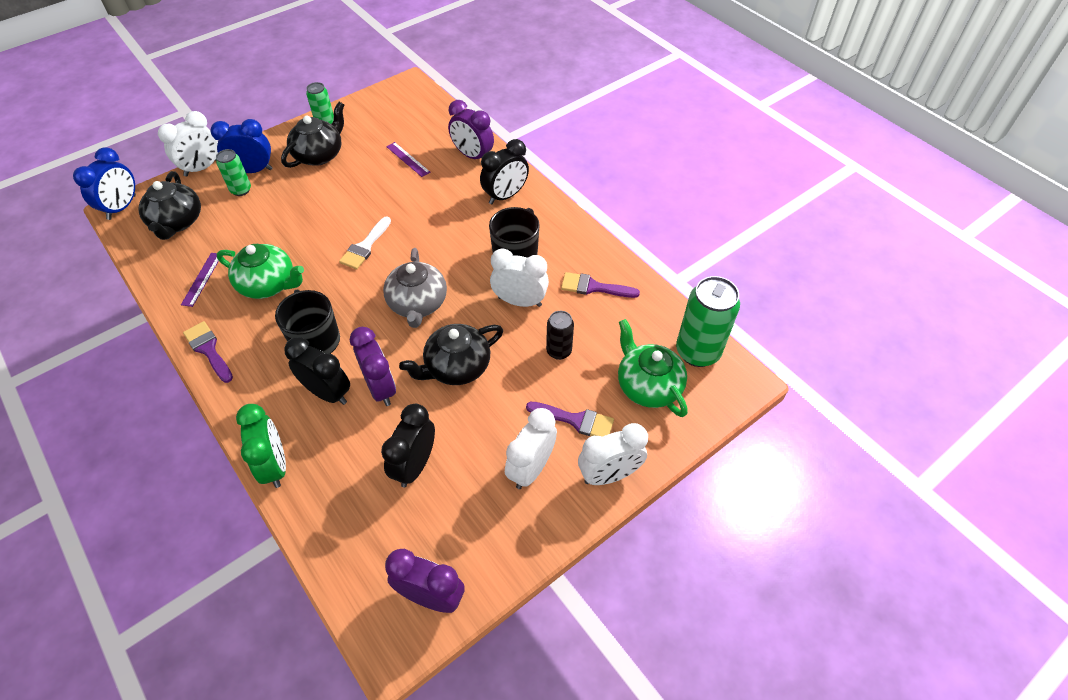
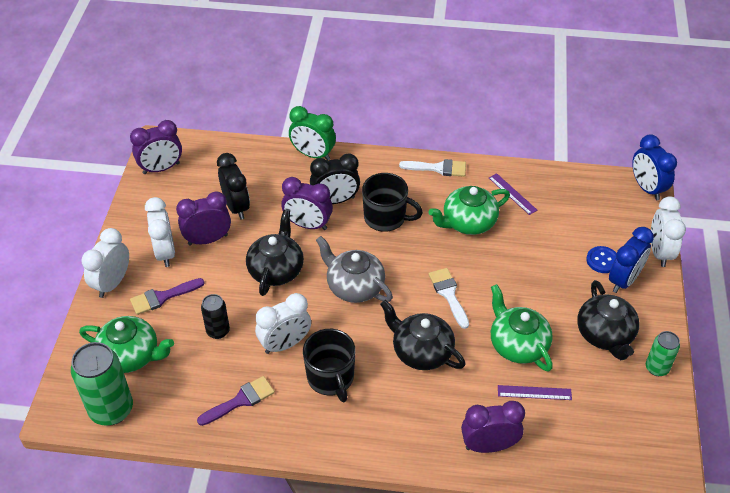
camera: 135 degrees right, 5 degrees down
(177, 222) = (595, 208): black teapot -> black teapot (421, 351)
(208, 349) = (438, 168): purple brush -> white brush
(241, 190) = (602, 260): green can -> blue button
(375, 187) = (517, 344): none -> green teapot
(479, 449) = (208, 240): none -> purple clock
(505, 196) = (406, 427): black clock -> none

